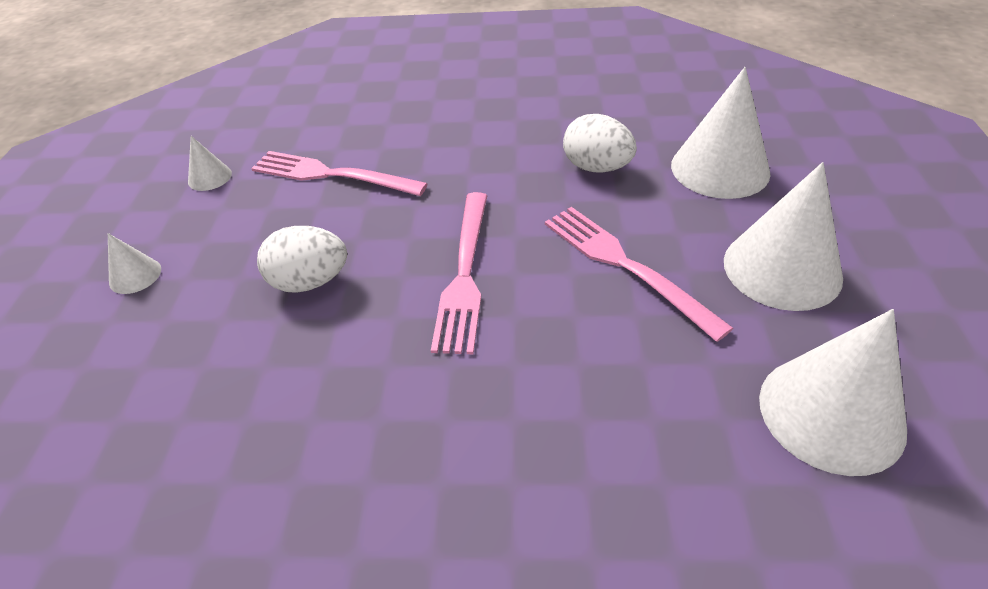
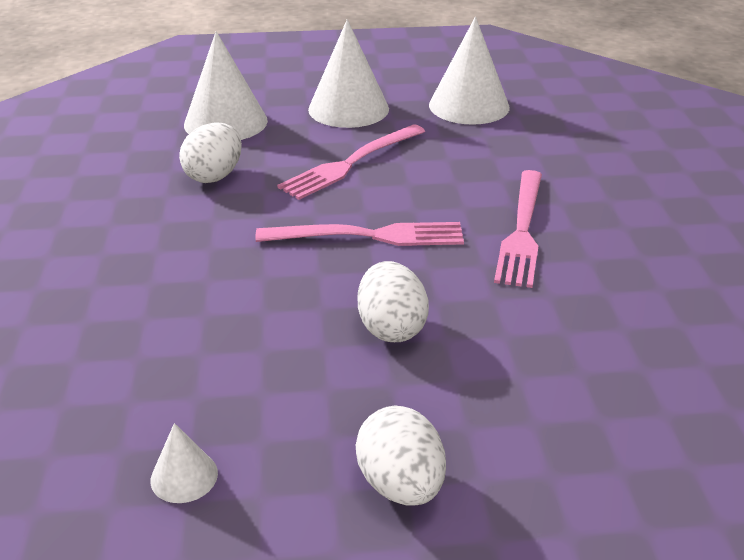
camera: 100 degrees left, 10 degrees down
(135, 275) = (401, 484): white cone -> white egg
(330, 175) = (198, 350): pink fork -> pink fork (522, 232)

